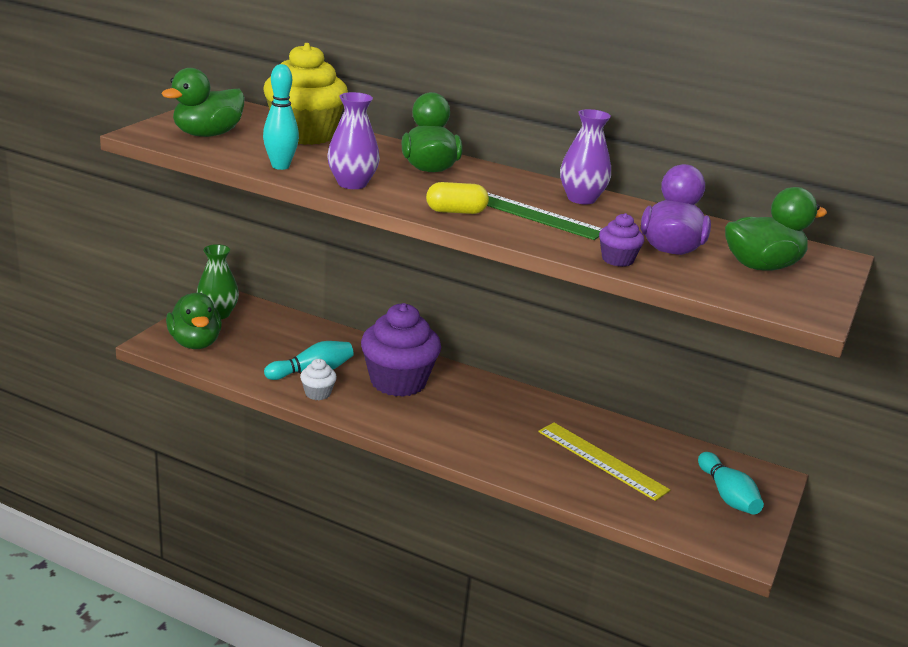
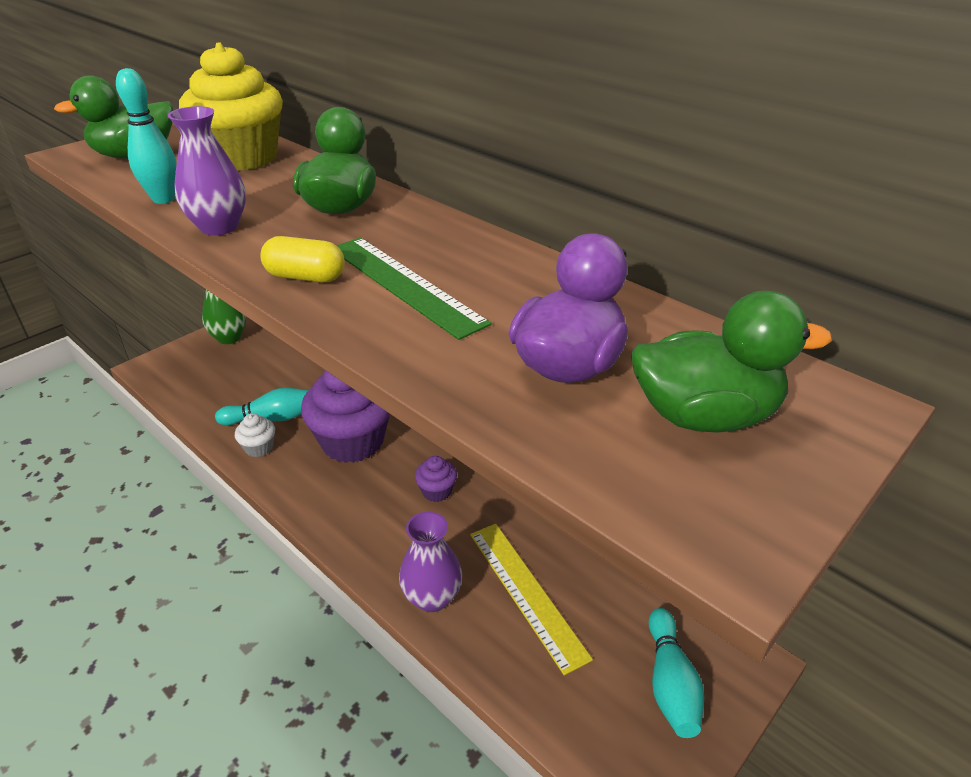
camera: 20 degrees right, 10 degrees up
(195, 343) = (184, 370): green duck -> none
(581, 199) = (503, 263): purple vase -> purple vase (432, 597)
(617, 259) = (463, 382): purple cupcake -> purple cupcake (436, 491)

